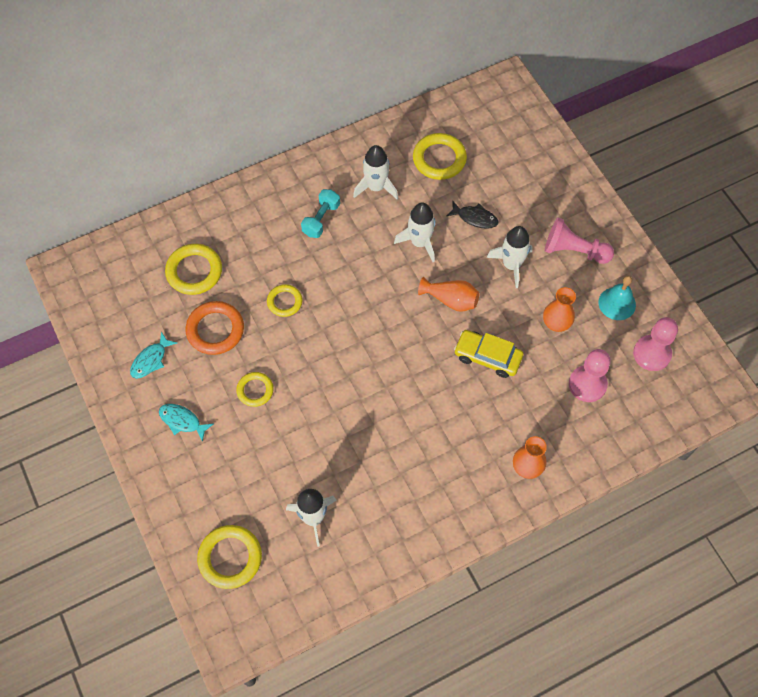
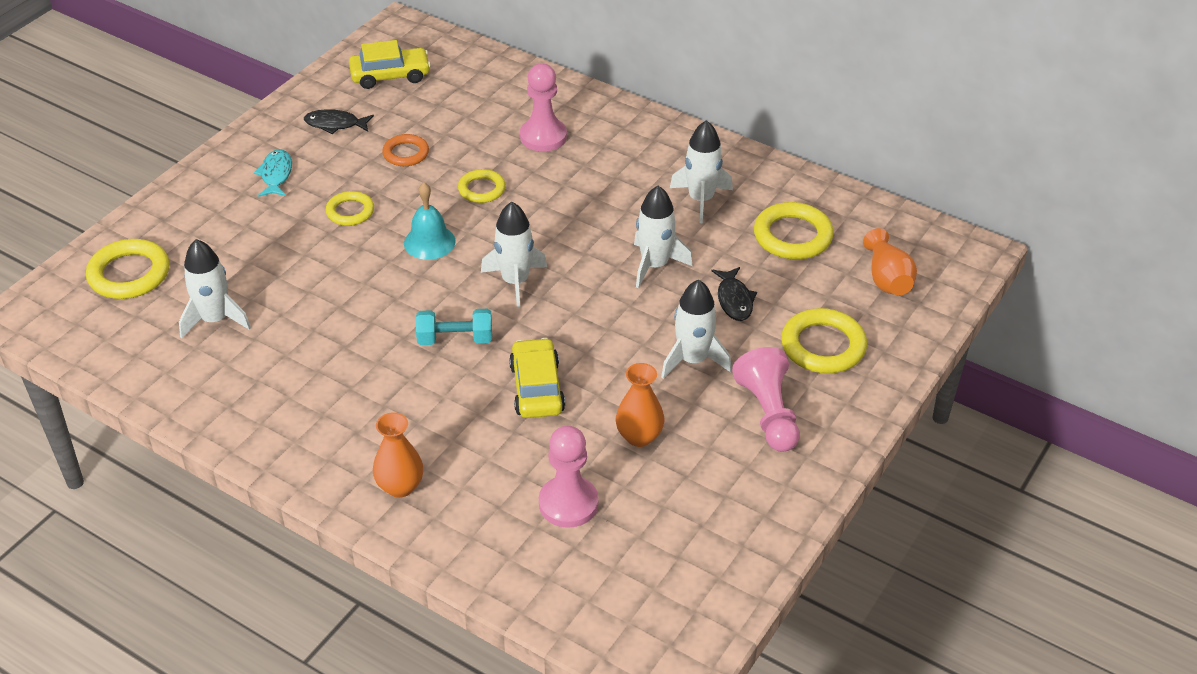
camera: 60 degrees right, 20 degrees down
(118, 301) = (390, 75): none -> yellow car
(151, 360) = (335, 124): turquoise fish -> black fish
(194, 271) = (468, 110): yellow ring -> yellow ring (823, 346)
(215, 330) = (406, 153): orange ring -> orange ring, size x0.62
(321, 219) = (616, 174): turquoise dumbbell -> turquoise dumbbell (455, 339)
(387, 324) = (515, 282): none -> white rocket
(451, 300) = (594, 323): orange vase -> orange vase (887, 279)
(617, 303) = (722, 489): turquoise bell -> turquoise bell (429, 242)
(652, 354) = (670, 557): pink pawn -> pink pawn (543, 137)

